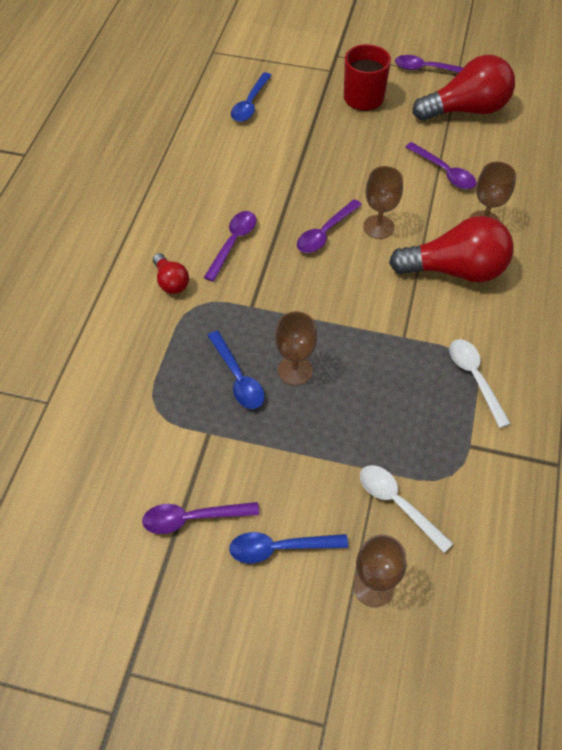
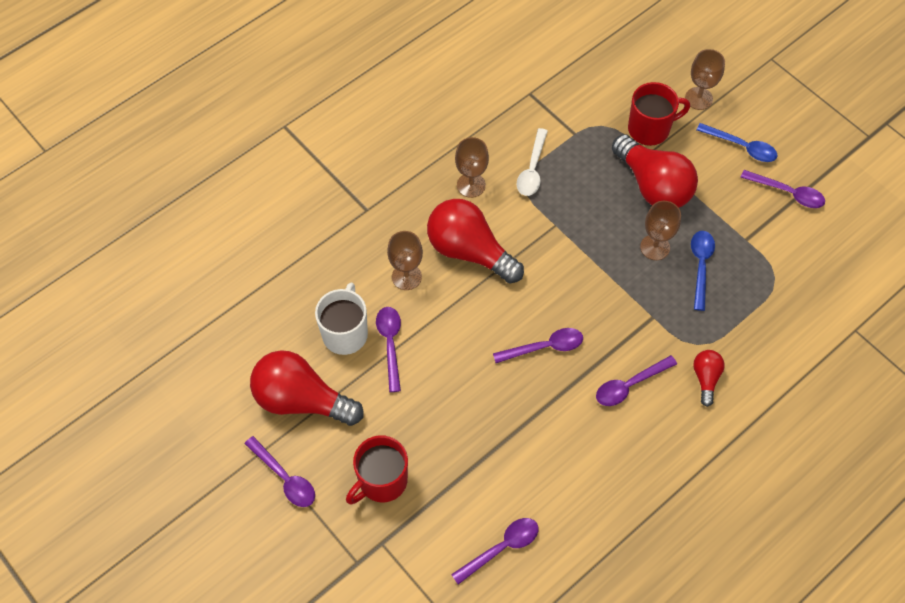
camera: 145 degrees left, 5 degrees up
(250, 104) = (501, 548): blue spoon -> purple spoon
(343, 435) = (653, 186): none -> red light bulb
(378, 227) = (495, 325): brown goblet -> brown goblet (471, 185)
(397, 504) = (650, 129): white spoon -> red mug
(484, 161) = (345, 333): none -> white mug

